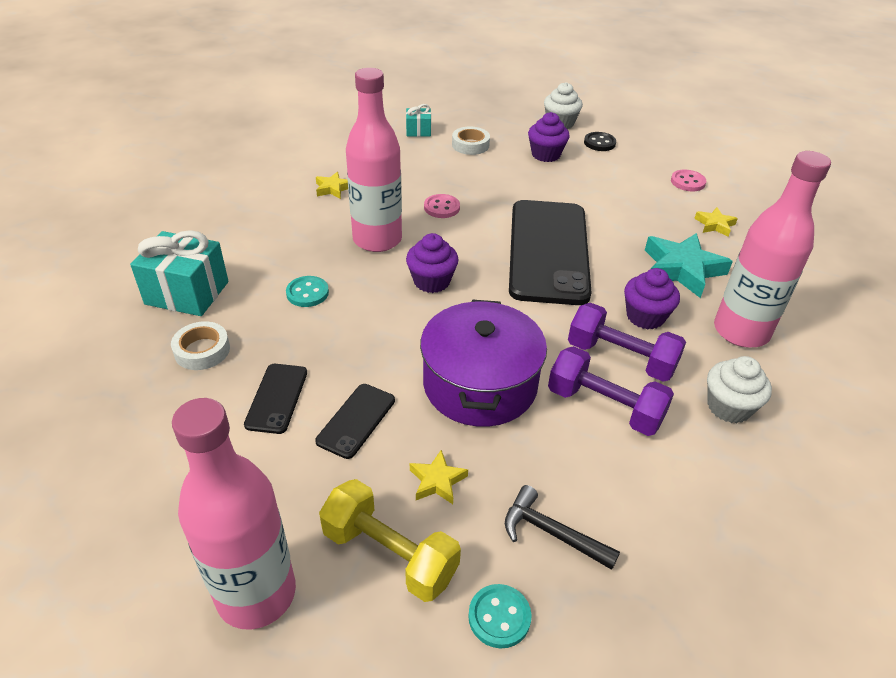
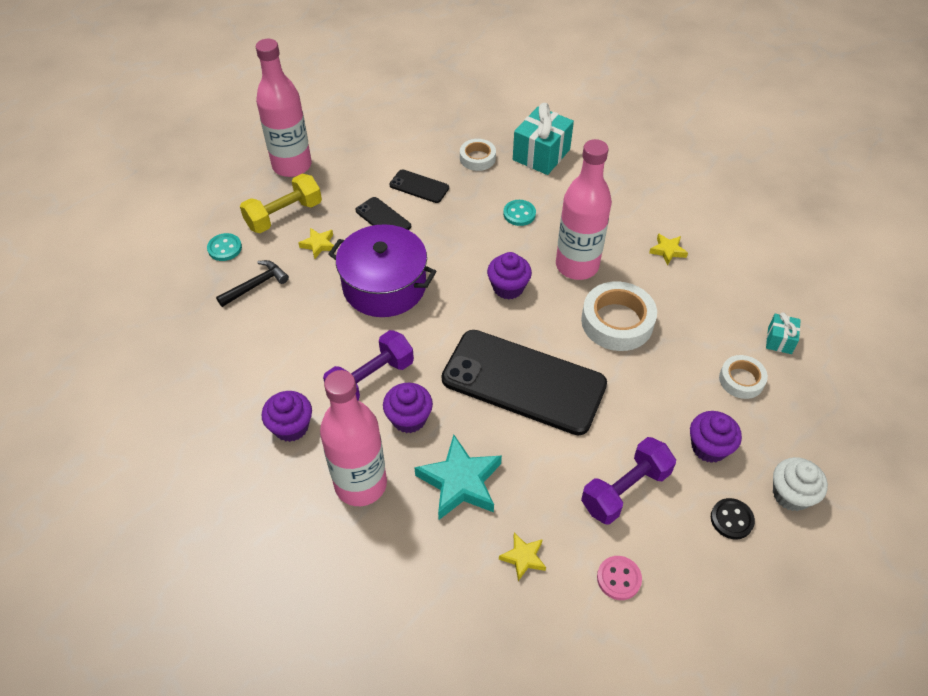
camera: 110 degrees right, 10 degrees up
(442, 207) = (617, 322): pink button -> white tape
(604, 407) = (330, 348): purple dumbbell -> purple dumbbell (625, 490)
(728, 407) = (291, 427): white cupcake -> purple cupcake

